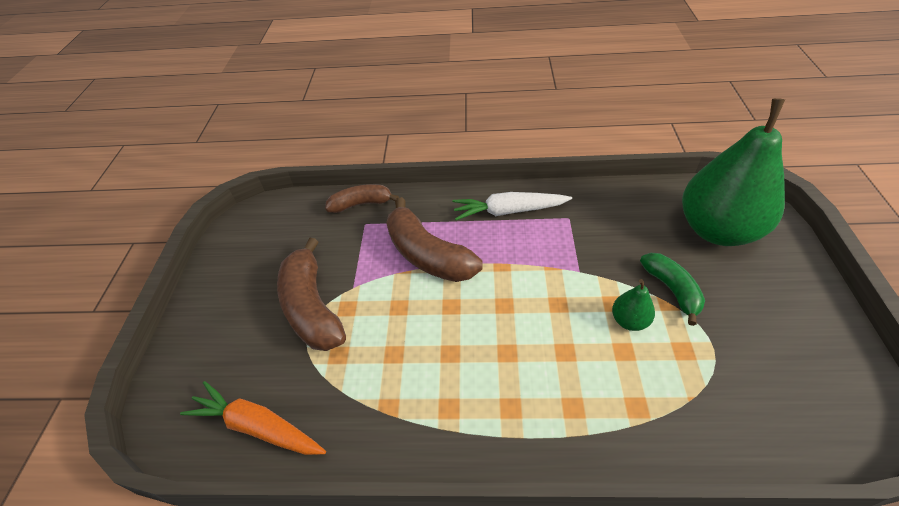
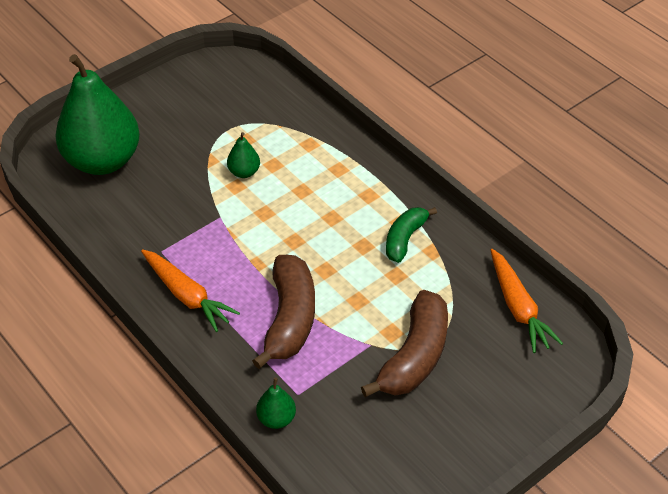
camera: 135 degrees left, 0 degrees up
(361, 204) = (276, 419): brown banana -> green pear
(509, 211) = (187, 295): white carrot -> orange carrot
(671, 289) = (194, 163): green banana -> green banana (405, 239)

